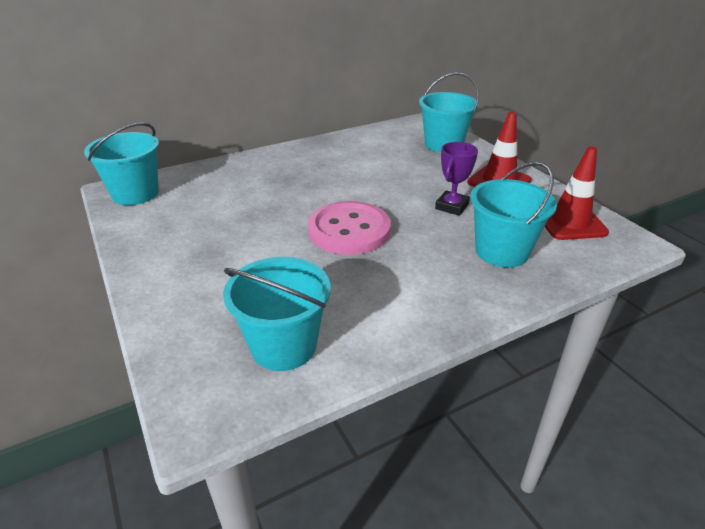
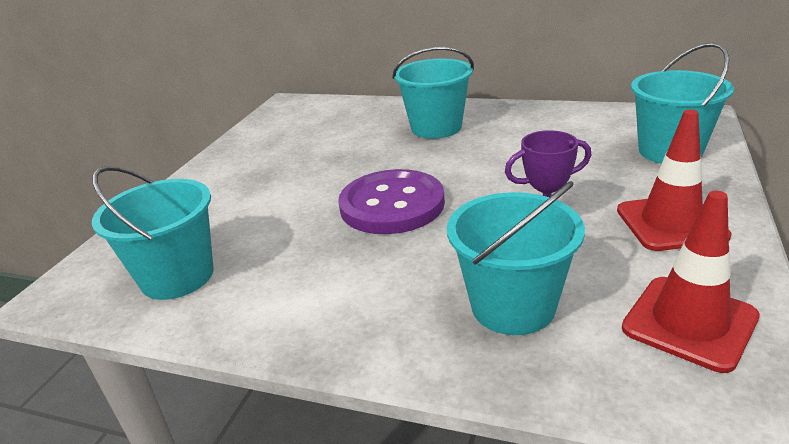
camera: 50 degrees right, 5 degrees down
(135, 194) = (294, 110): turquoise bucket -> turquoise bucket (436, 127)
(349, 230) = (392, 205): pink button -> purple button

